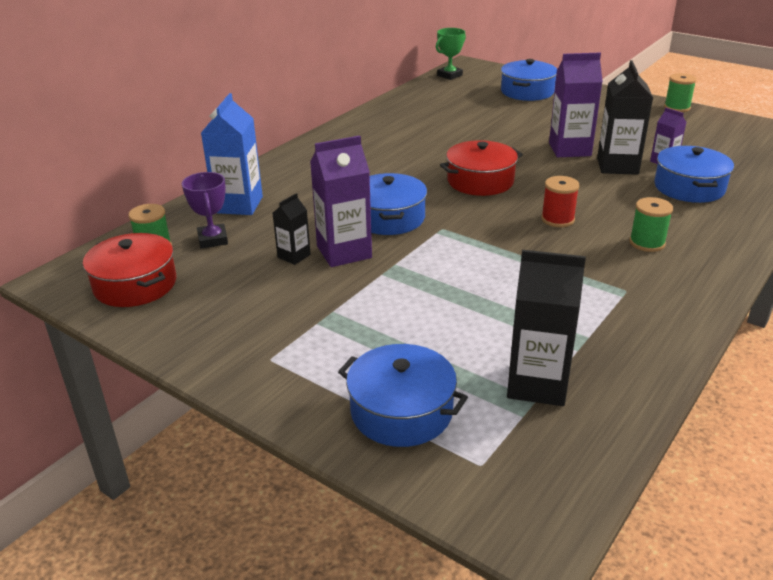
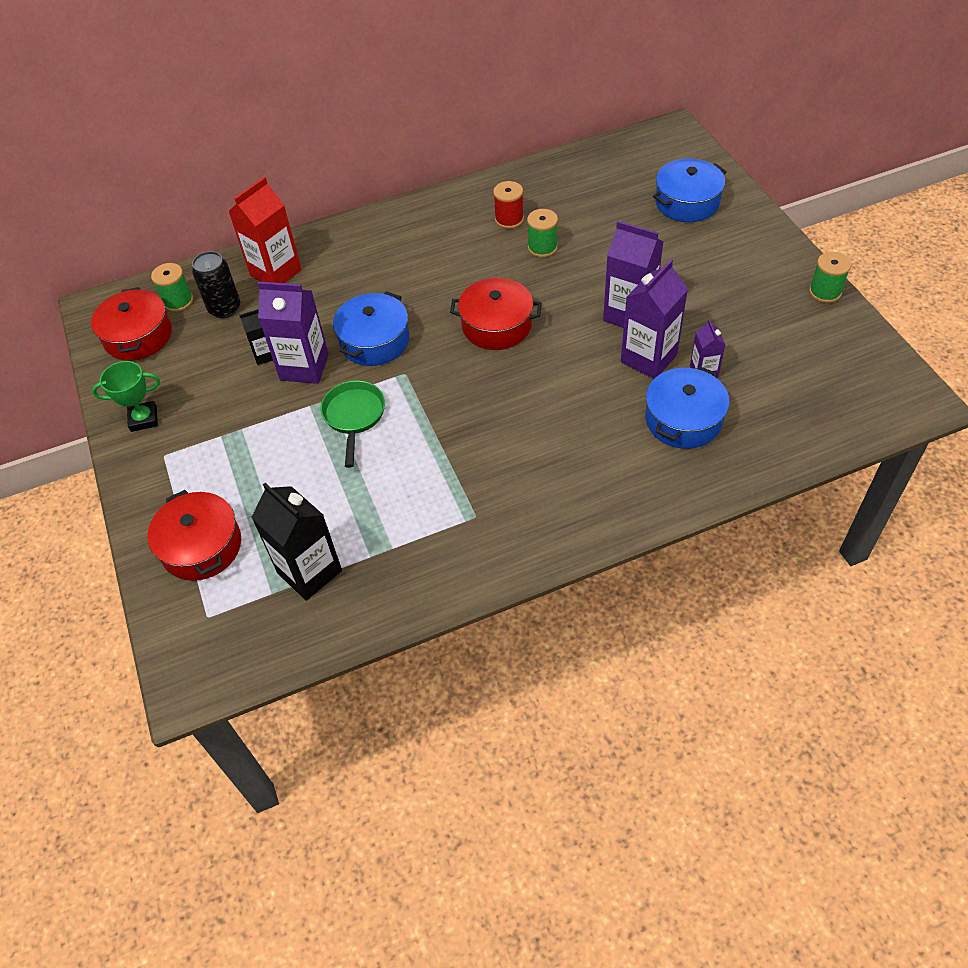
camera: 35 degrees right, 20 degrees up
(213, 240) = (225, 308): purple trophy -> black can
(238, 205) = (276, 273): blue carton -> red carton
(401, 411) = (201, 546): blue pot -> red pot
(434, 267) = (354, 417): none -> green pan
(449, 75) = (634, 143): green trophy -> green trophy (144, 419)
(557, 219) = (511, 406): red spool -> red spool (509, 219)
(617, 166) = (648, 358): black carton -> purple carton
(647, 243) = (556, 472): green spool -> green spool (542, 247)

